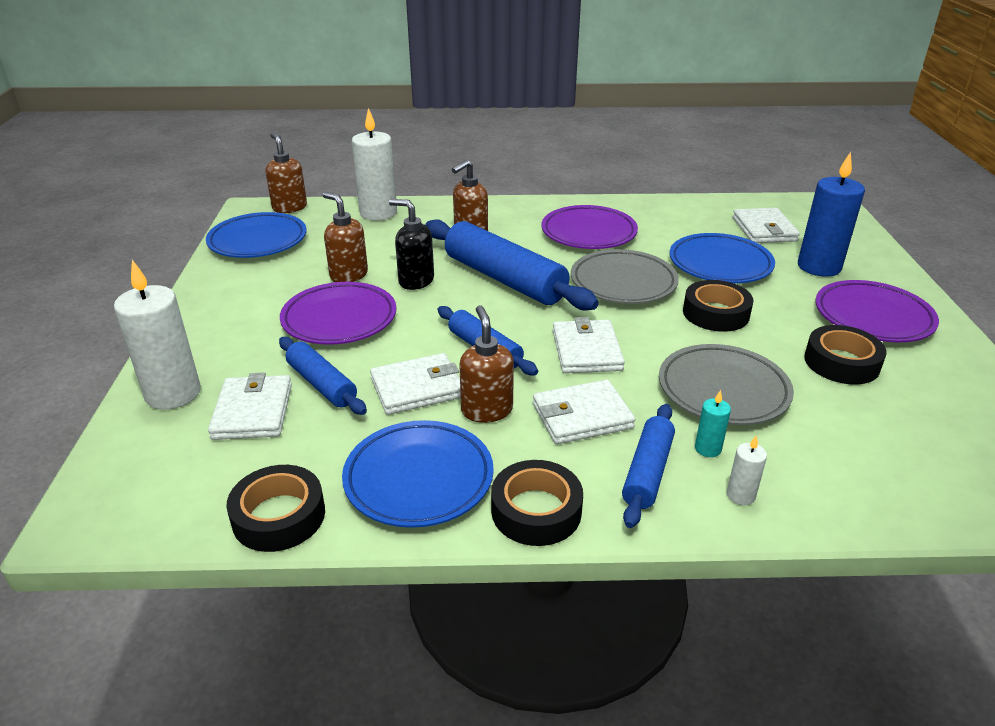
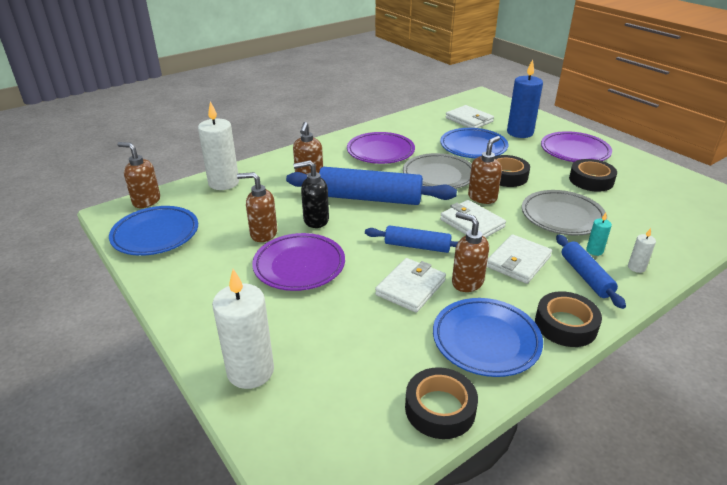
camera: 35 degrees left, 0 degrees up
(253, 411) = (327, 354): white wallet -> none
(322, 384) = (348, 313): blue rolling pin -> none
(644, 327) = (482, 197): none -> brown soap dispenser

